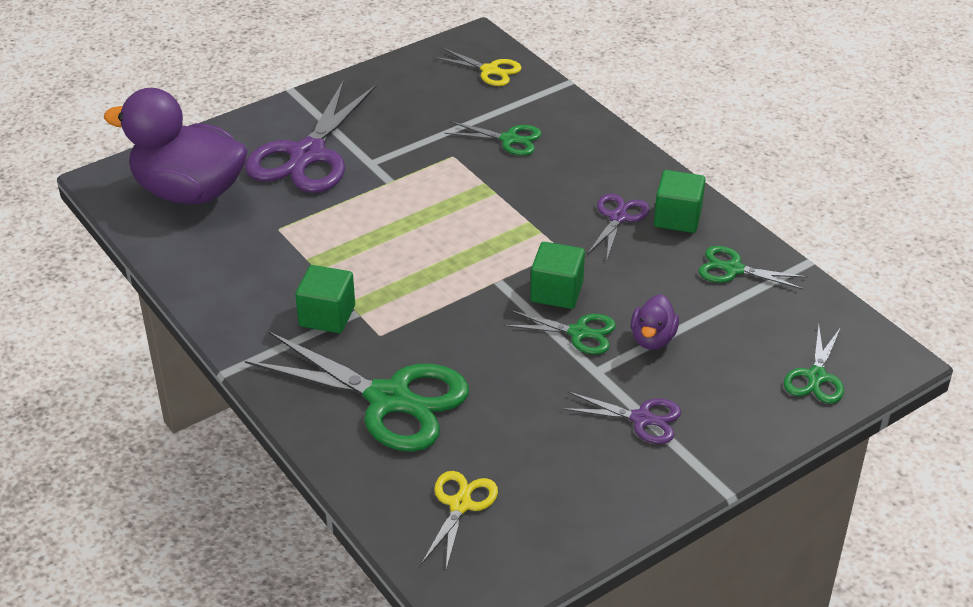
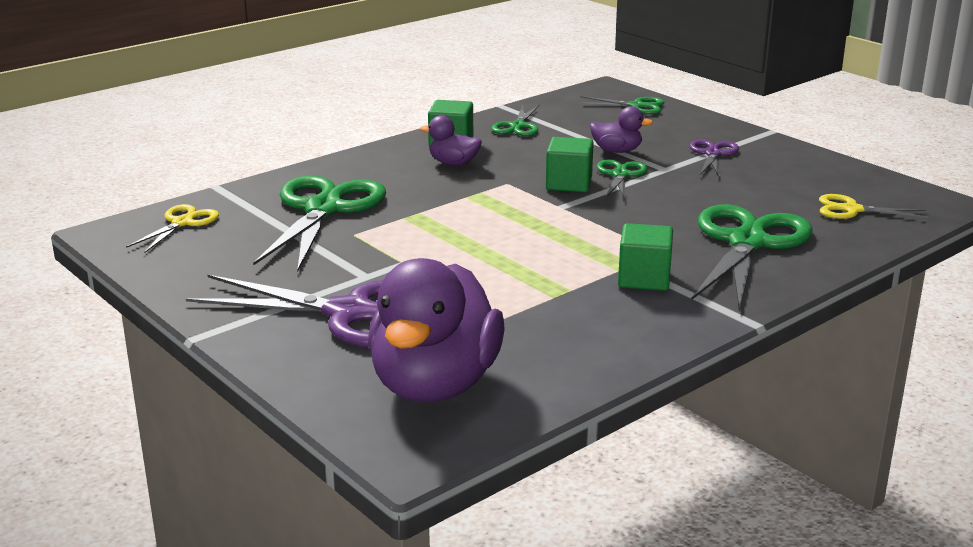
camera: 95 degrees left, 15 degrees down
(509, 139) = (324, 209): green scissors -> green scissors, size x1.98
(618, 217) = (453, 163): purple scissors -> purple duck

